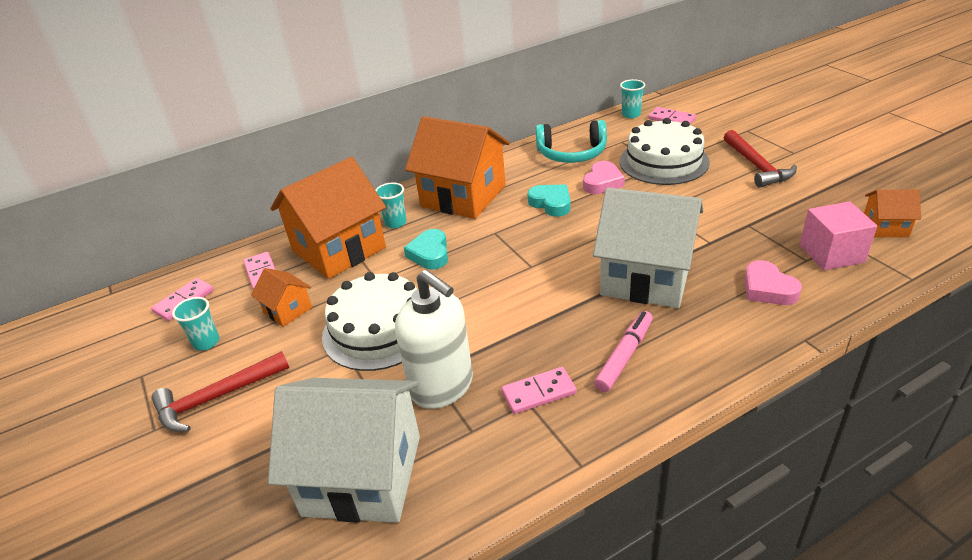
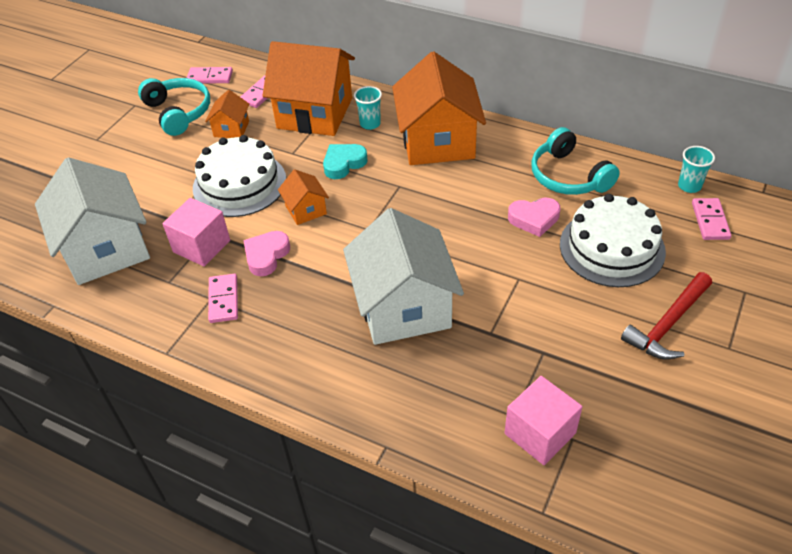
camera: 55 degrees right, 10 degrees up
(206, 342) = (178, 112): turquoise cup -> turquoise headphones
(216, 398) = (134, 148): red hammer -> none
(442, 386) = (201, 246): white soap dispenser -> pink cube
(539, 393) = (223, 300): pink domino -> pink domino turned 45 degrees clockwise
(551, 203) = (470, 200): turquoise heart -> none
(624, 356) = (291, 332): pink marker -> none
(768, 289) = (444, 398): pink heart -> pink heart (266, 256)
(885, 227) = (628, 469): orange house -> orange house (306, 210)

